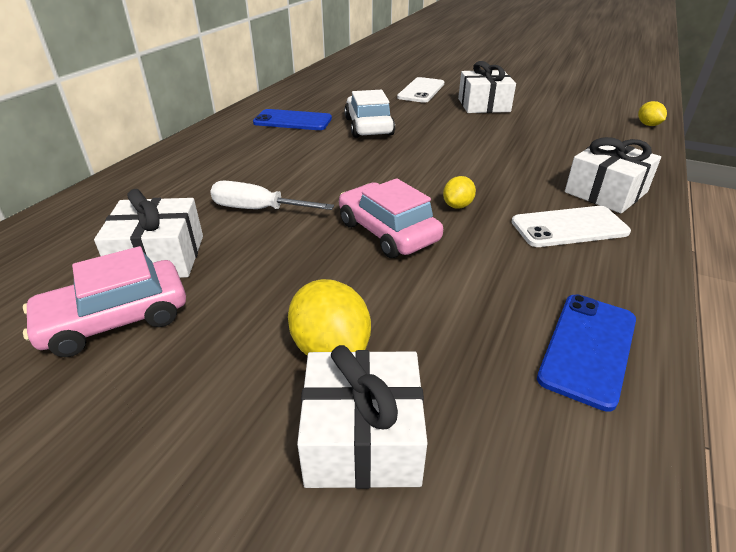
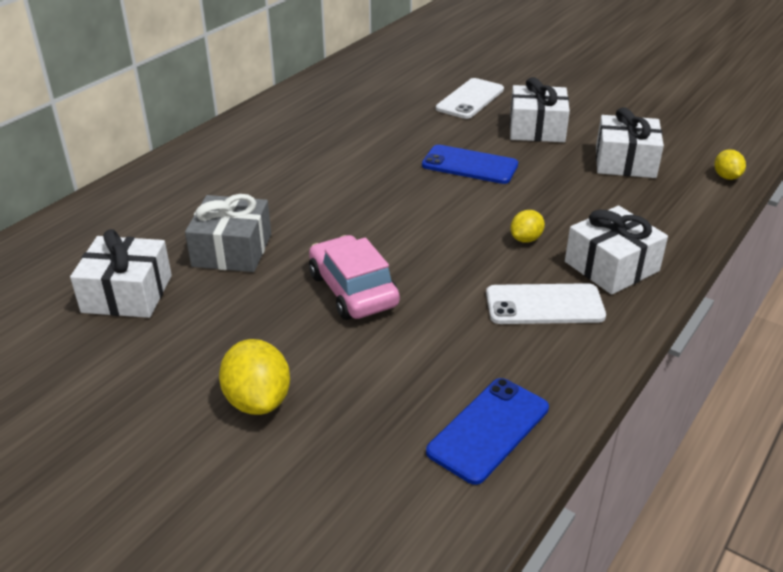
camera: 10 degrees right, 0 degrees up
(115, 319) = (81, 351): pink car -> none
(258, 209) = (232, 250): white screwdriver -> grey gift
(293, 121) = (301, 134): blue phone -> blue phone (469, 165)
(362, 438) = (259, 476): white gift -> white gift (625, 162)
(368, 126) = (384, 151): white car -> none
(457, 206) = (438, 266): yellow lemon -> yellow lemon (526, 239)

